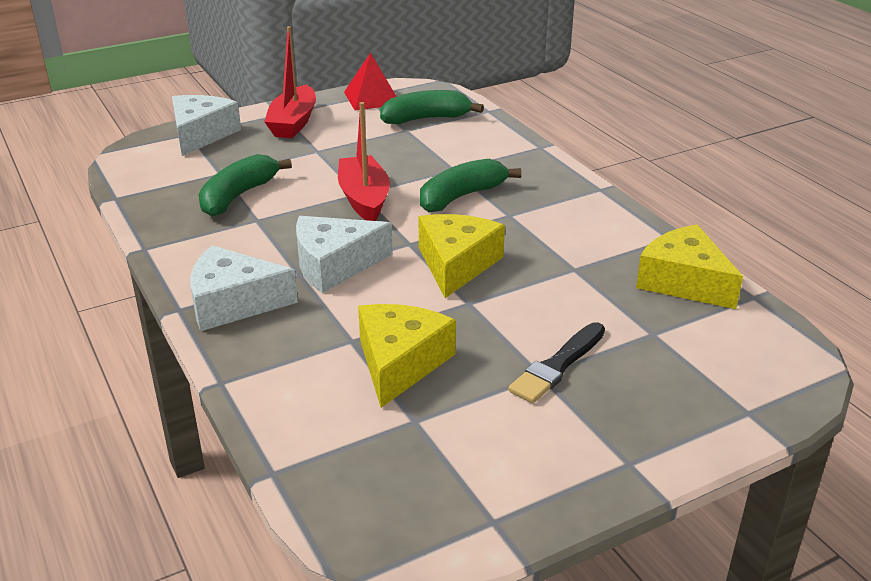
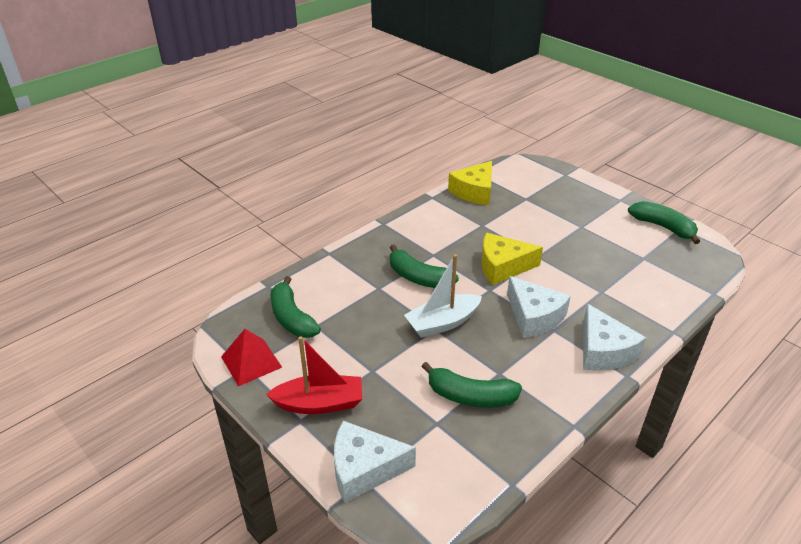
camera: 105 degrees left, 5 degrees up
(364, 199) = (442, 323): red boat -> white boat
(400, 363) = (606, 270): yellow cheese -> none
(505, 491) = (663, 227): none -> green banana
(558, 365) = (570, 222): black brush -> none

